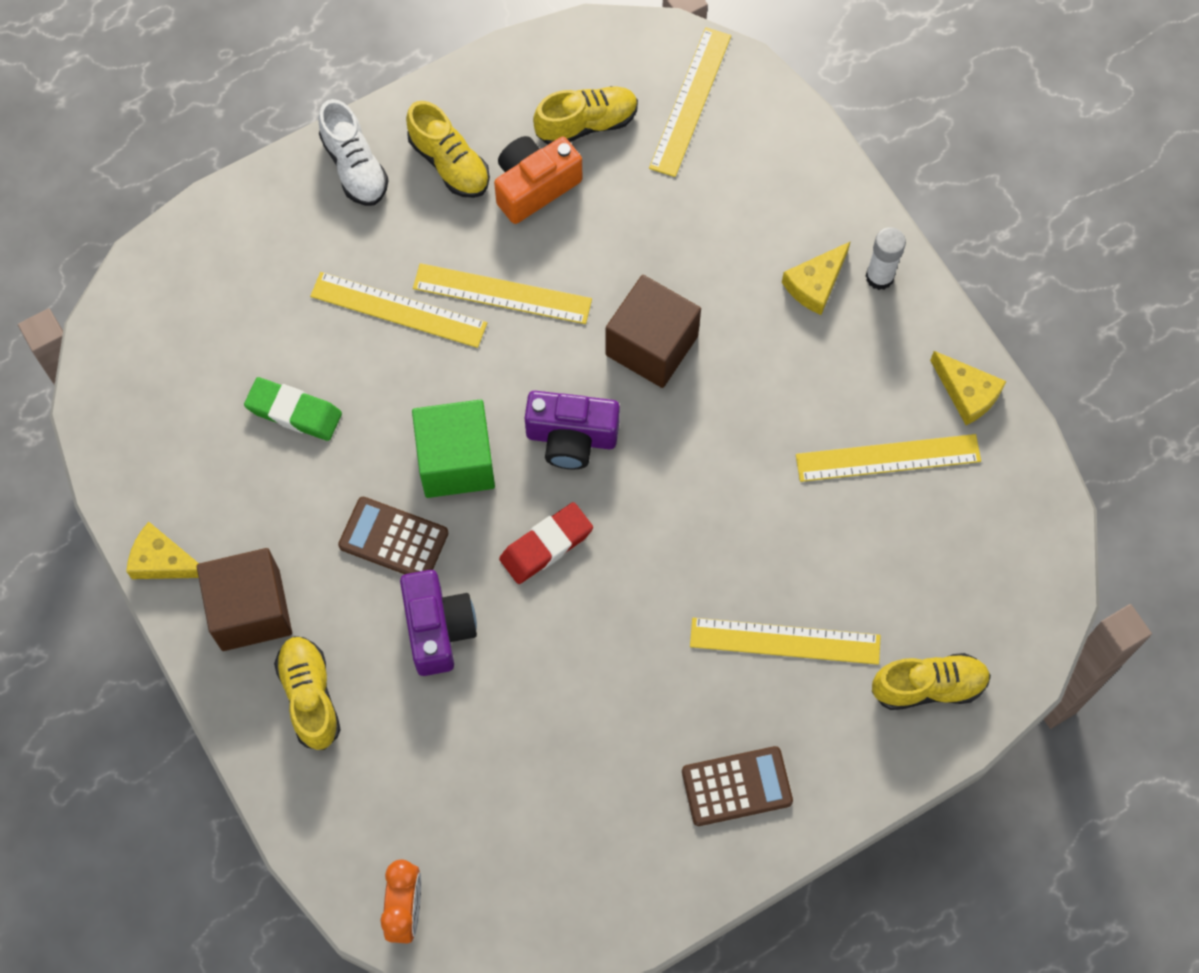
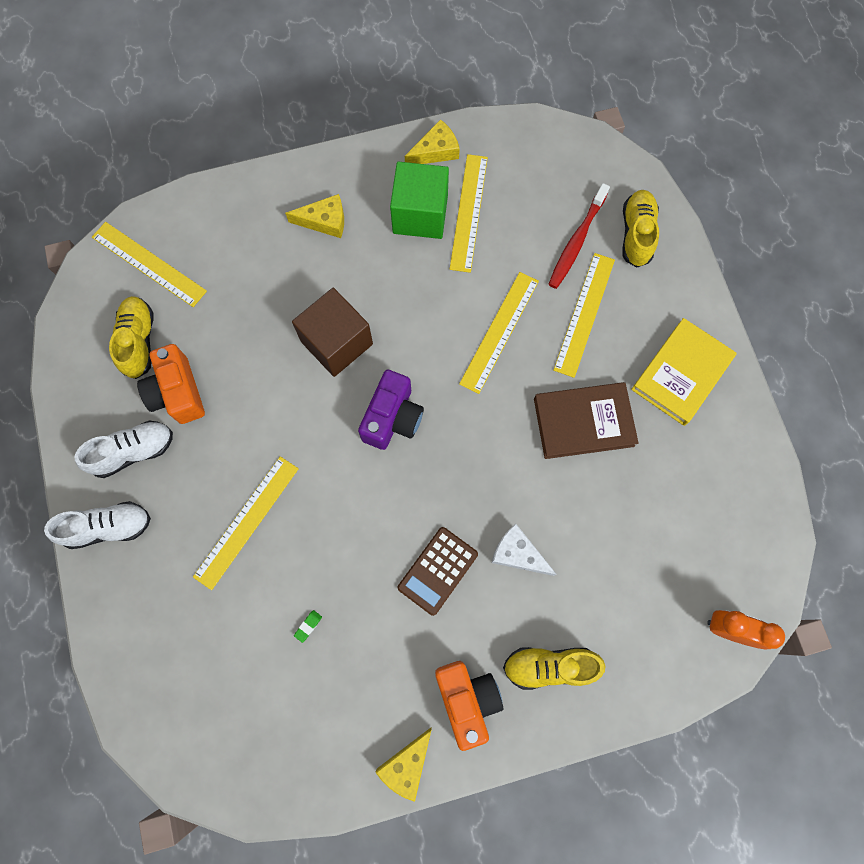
camera: 75 degrees left, 5 degrees up
(250, 610) = (467, 699): brown cube -> orange camera
(294, 412) = (308, 626): green eraser -> green eraser, size x0.41
(438, 628) = (518, 553): purple camera -> white cheese
(449, 163) = (133, 452): yellow shoe -> white shoe
(456, 461) = (387, 507): green cube -> green cube (420, 214)
(502, 293) = (259, 439): yellow ruler -> yellow ruler (499, 331)
(546, 545) = (472, 457): red eraser -> none
(631, 672) = (583, 422): none -> brown book
(737, 786) = (681, 373): brown calculator -> yellow book
(815, 284) = (324, 221): yellow cheese -> yellow cheese turned 60 degrees counterclockwise
(879, 277) = (333, 179): white glue stick -> none
(890, 608) = (576, 241): none -> red toothbrush

